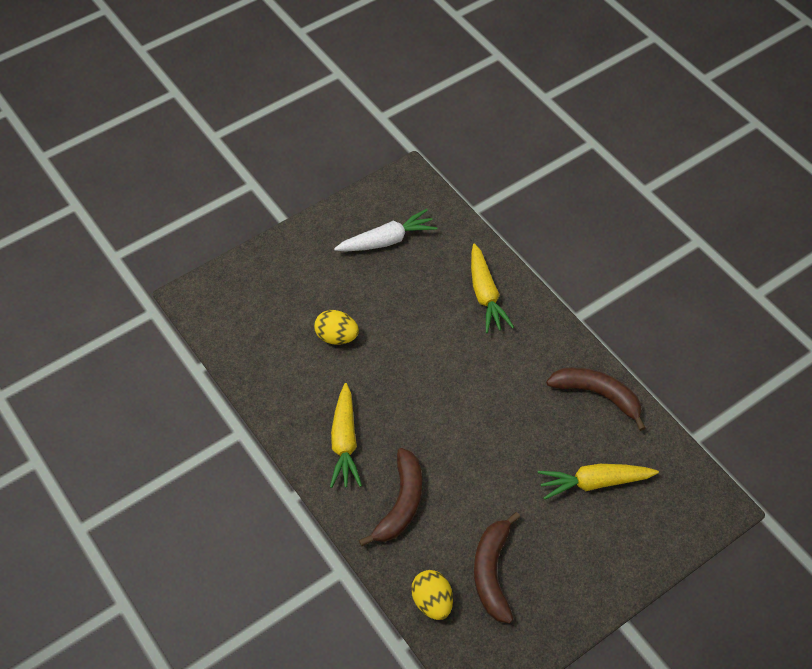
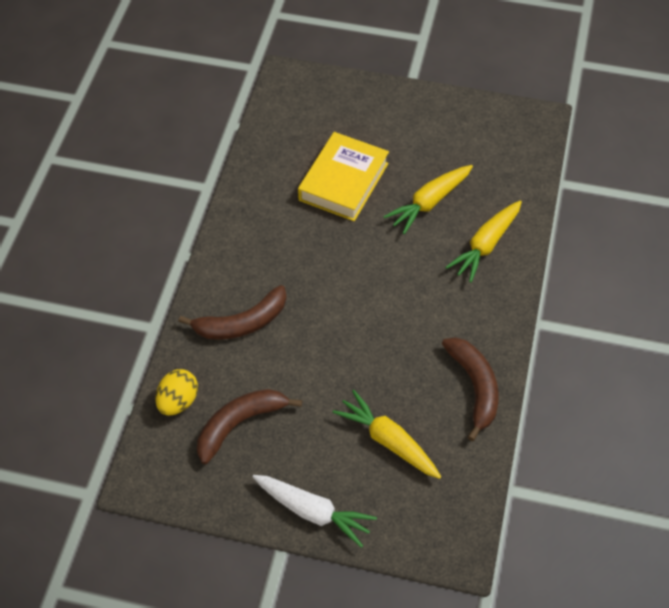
camera: 50 degrees right, 0 degrees up
(337, 337) = (343, 182): yellow egg -> yellow book
(344, 442) = (259, 252): yellow carrot -> yellow carrot (429, 203)
(387, 240) = (464, 149): white carrot -> white carrot (313, 512)

